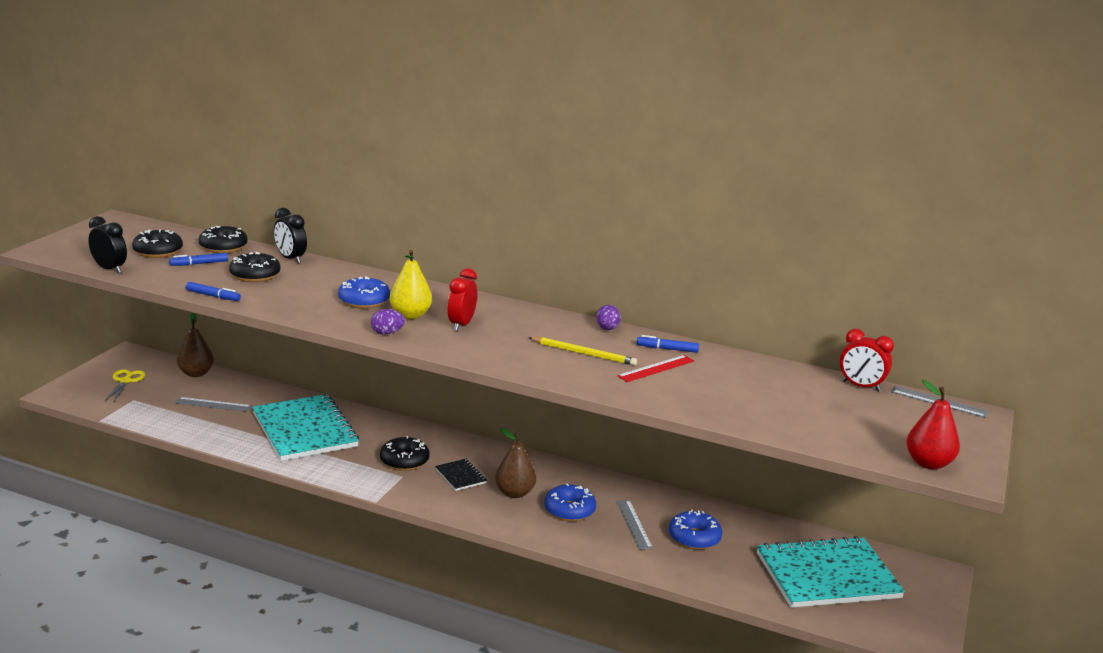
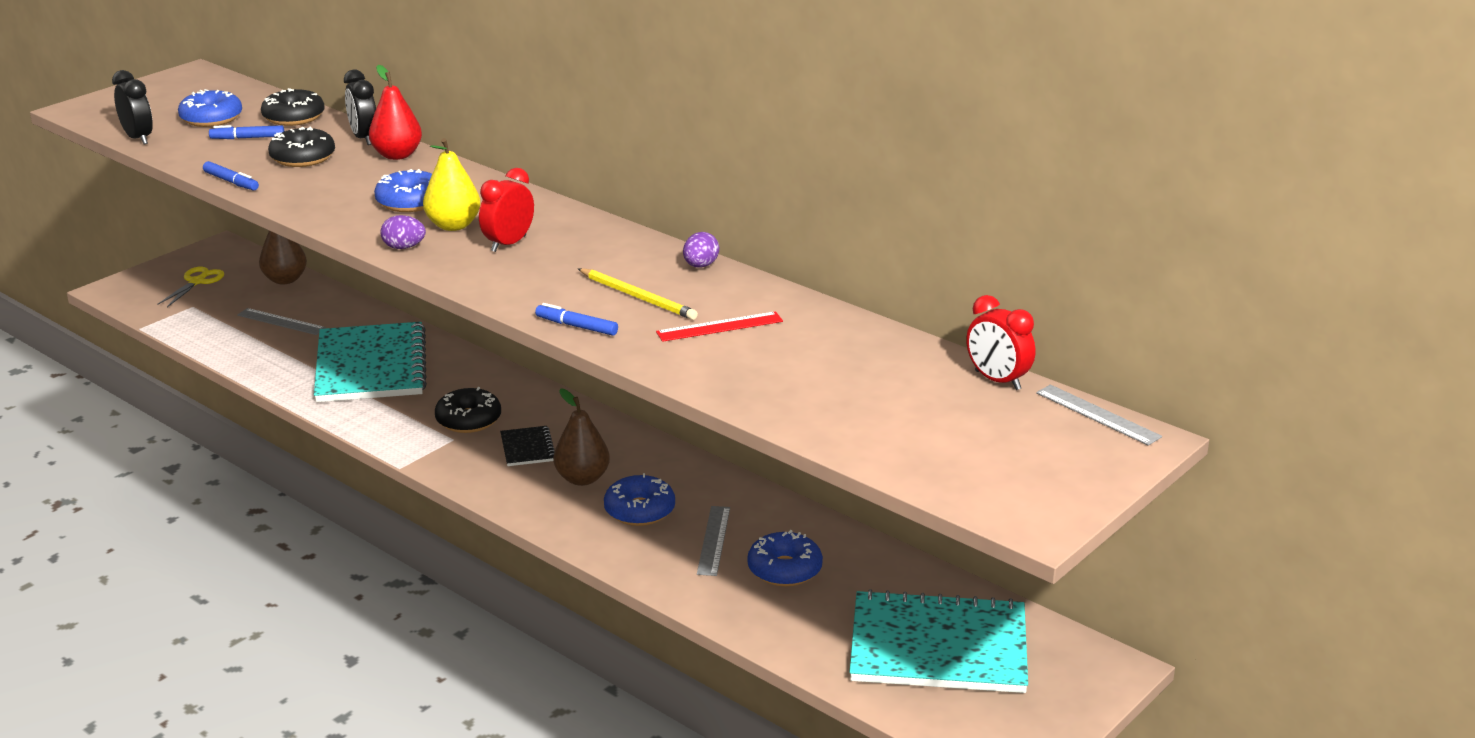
camera: 20 degrees right, 5 degrees up
(158, 251) = (211, 118): black donut -> blue donut
(667, 349) = (760, 301): blue marker -> blue marker (577, 326)
(928, 463) = (993, 499): red pear -> red pear (397, 155)

